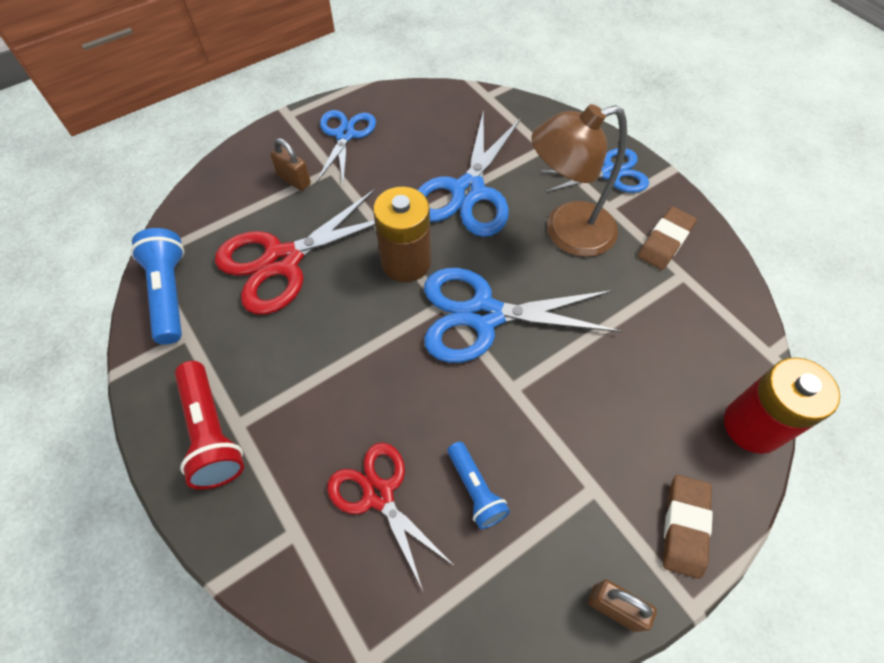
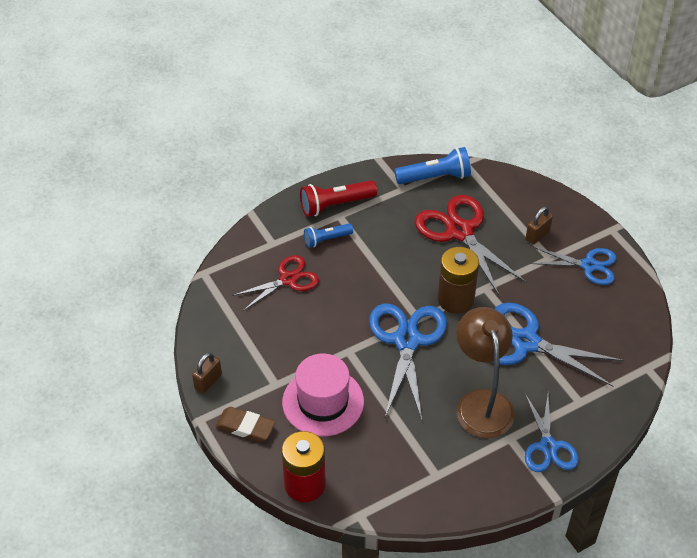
camera: 95 degrees right, 10 degrees down
(475, 490) = (284, 325): blue flashlight -> blue flashlight (326, 239)
(610, 415) = (323, 402): none -> pink hat
(665, 241) = (471, 470): brown eraser -> none

